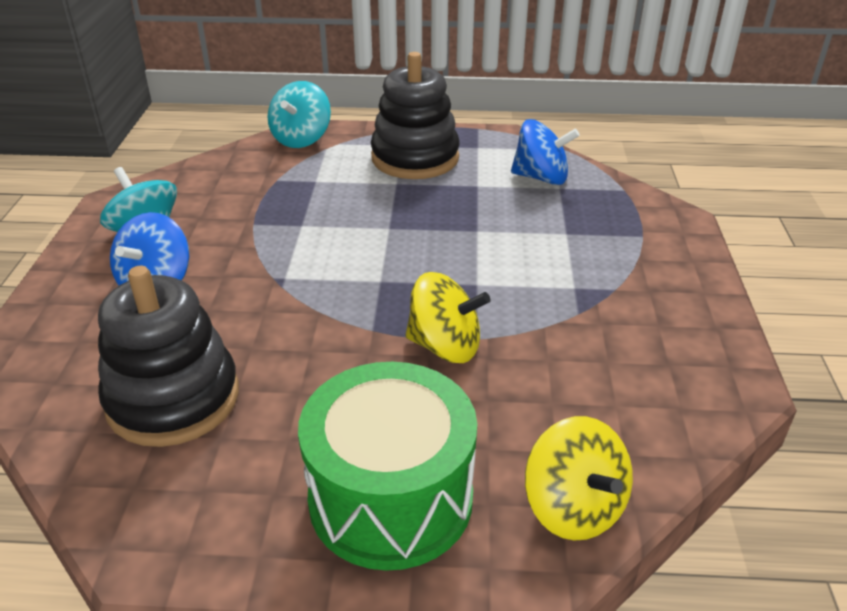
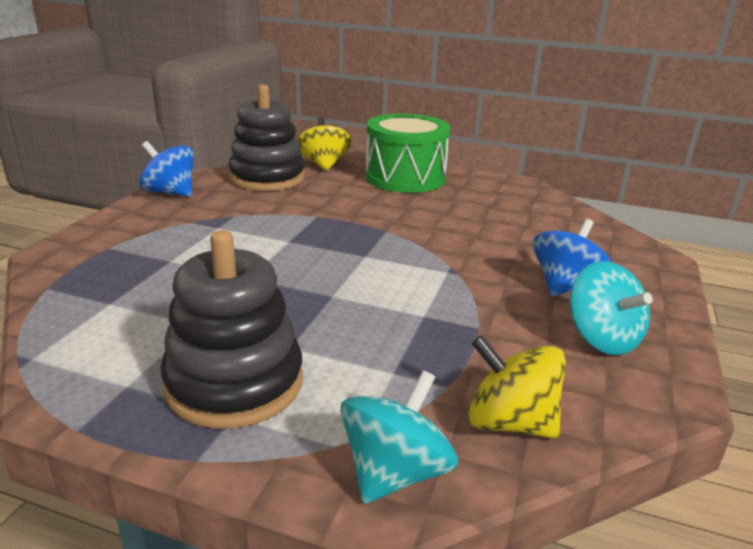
camera: 165 degrees left, 10 degrees down
(173, 398) = (524, 221): black stacking toy -> black stacking toy (267, 178)
(445, 346) = (341, 215): yellow spinning top -> yellow spinning top (509, 422)
(541, 178) = (111, 318): blue spinning top -> blue spinning top (170, 193)

